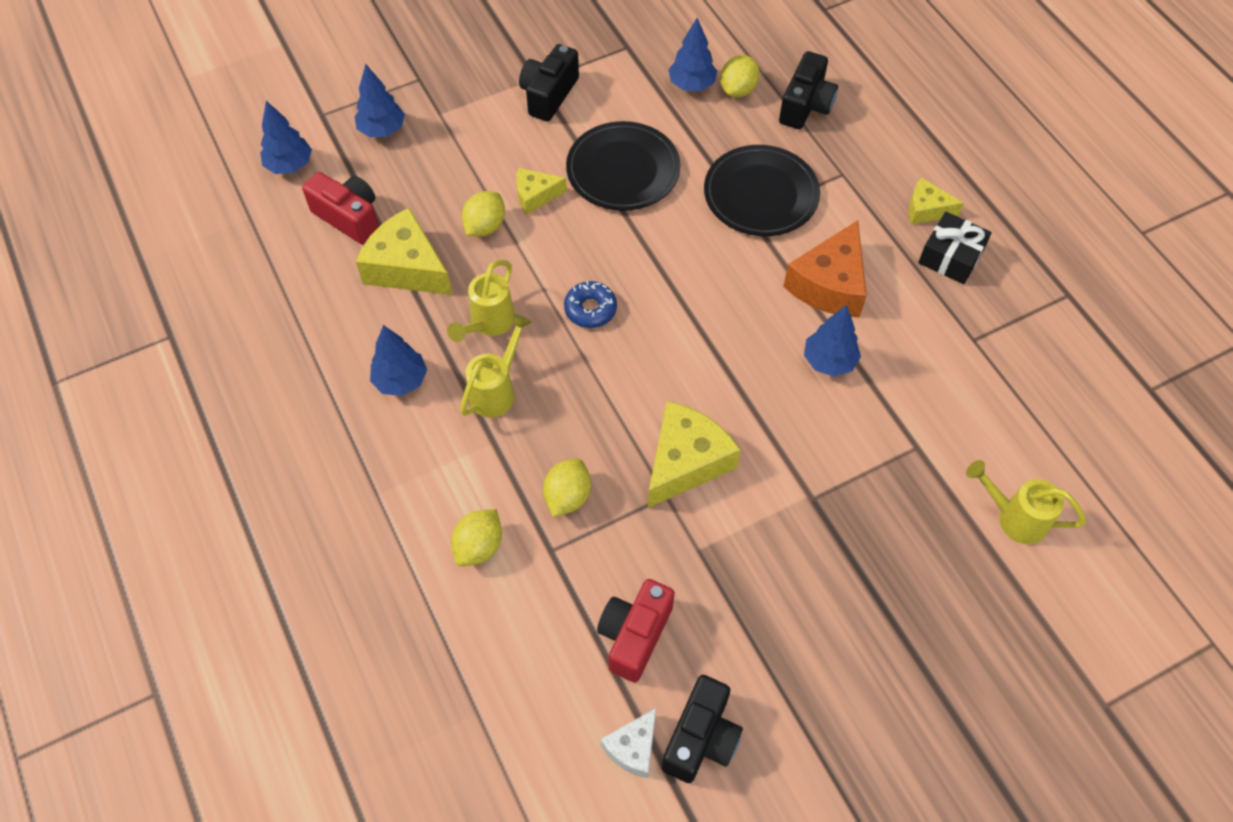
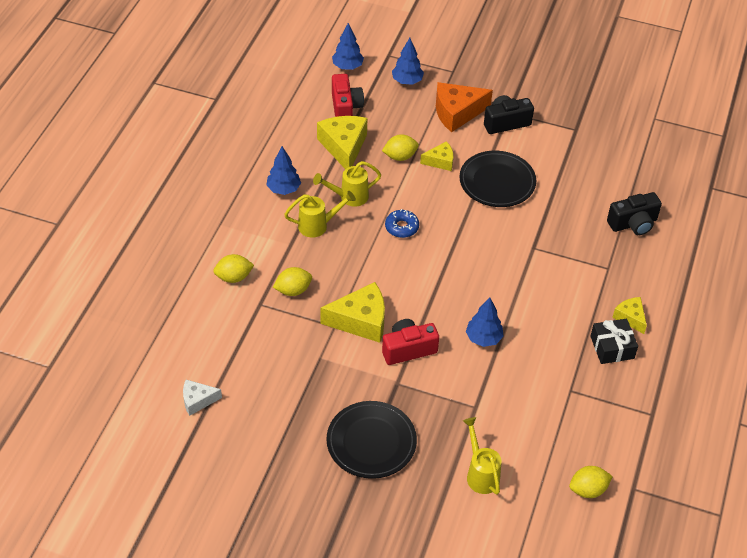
camera: 45 degrees right, 10 degrees down
(535, 196) = (440, 161): yellow cheese -> yellow cheese turned 135 degrees clockwise
(634, 635) = (251, 363): red camera -> red camera (408, 349)
(692, 85) = (585, 170): blue tree -> none
(701, 738) = (228, 422): black camera -> none
(738, 90) = (607, 190): yellow lemon -> yellow lemon (588, 490)
(761, 194) = (551, 244): black plate -> black plate (371, 442)
(830, 284) = (530, 308): orange cheese -> orange cheese (457, 113)

